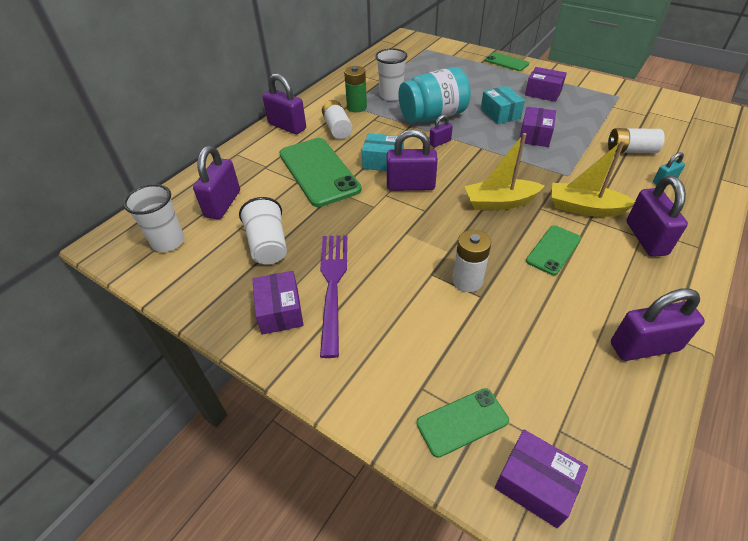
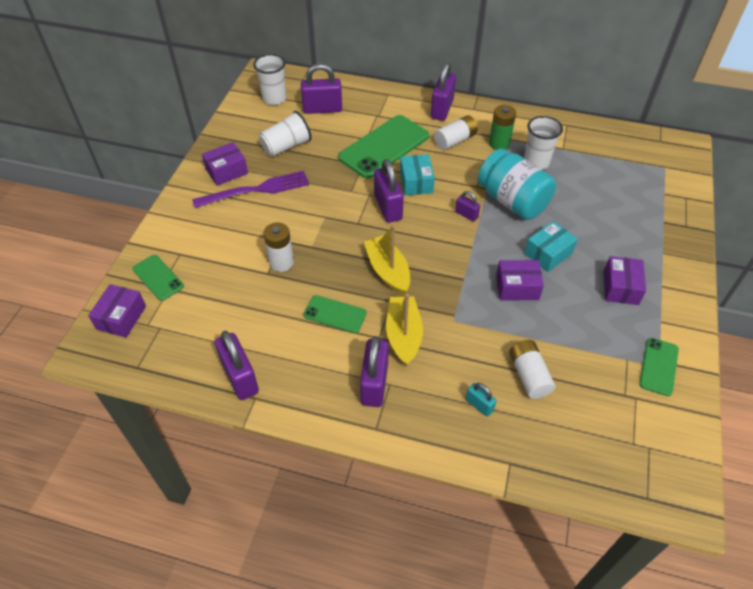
camera: 70 degrees right, 5 degrees up
(506, 62) = (680, 245): green phone -> green phone (658, 366)
(646, 238) = (374, 384): purple padlock -> purple padlock turned 60 degrees counterclockwise

